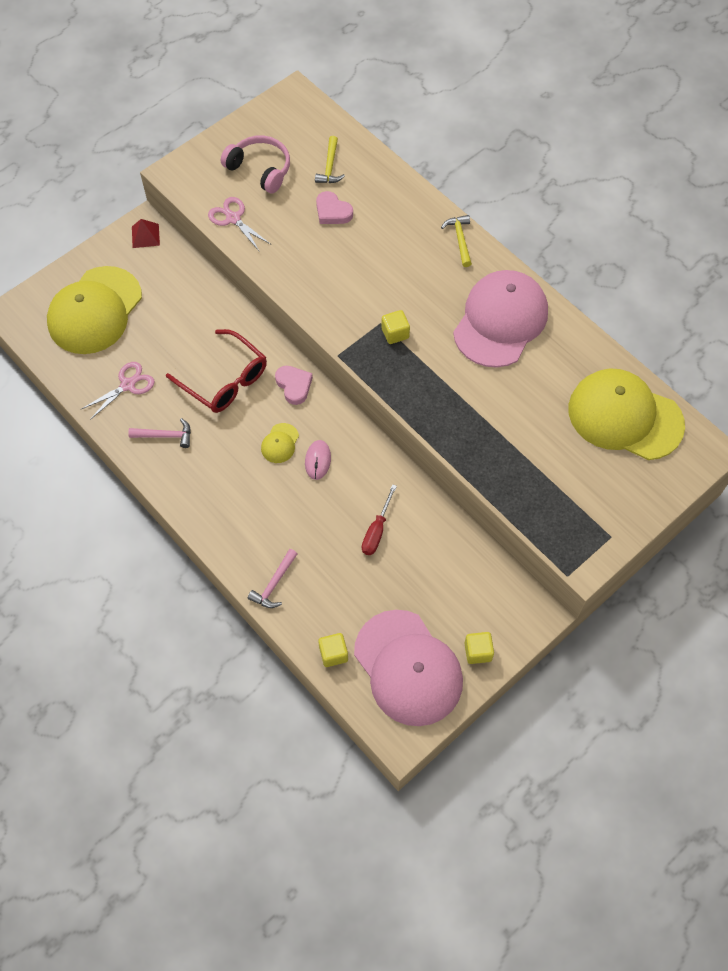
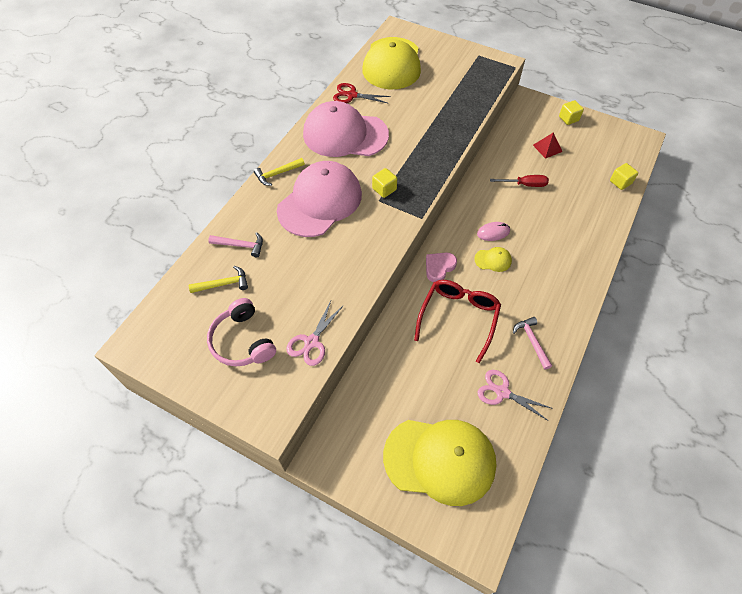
camera: 110 degrees left, 5 degrees down
(145, 235) = (332, 451): red pyramid -> red pyramid (547, 148)
(260, 169) = (243, 341): pink headphones -> pink headphones turned 45 degrees counterclockwise
(274, 584) = (599, 227): pink hammer -> pink hammer (240, 245)
(332, 211) = (276, 265): pink heart -> none
(408, 668) = (601, 146): pink cap -> pink cap (320, 202)
(572, 349) = (351, 95): none -> red scissors

